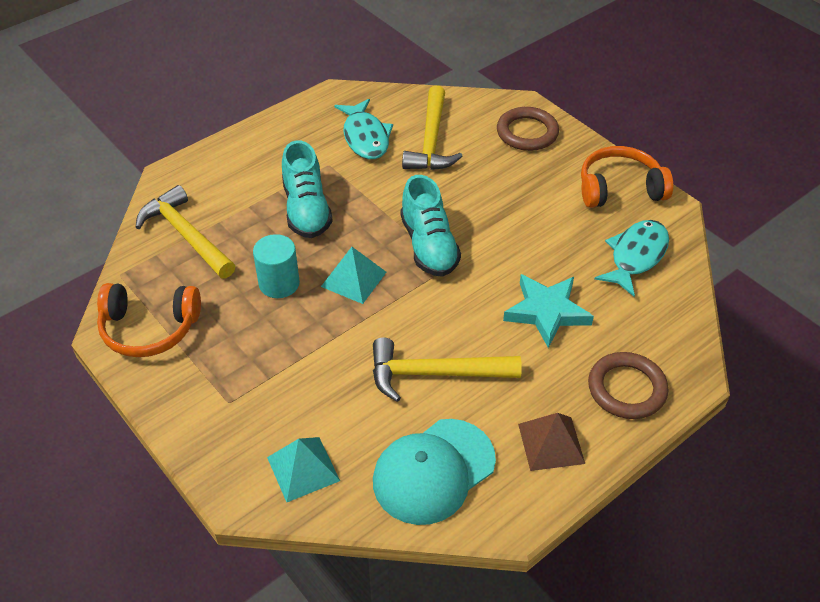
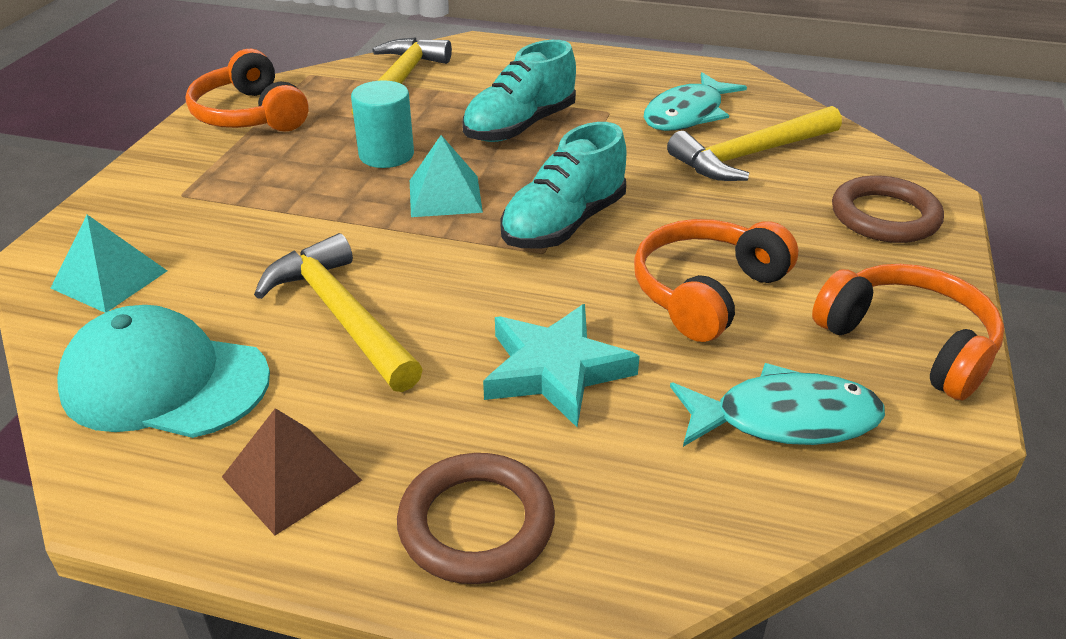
camera: 55 degrees right, 10 degrees down
(532, 228) = (706, 292): none -> orange headphones

